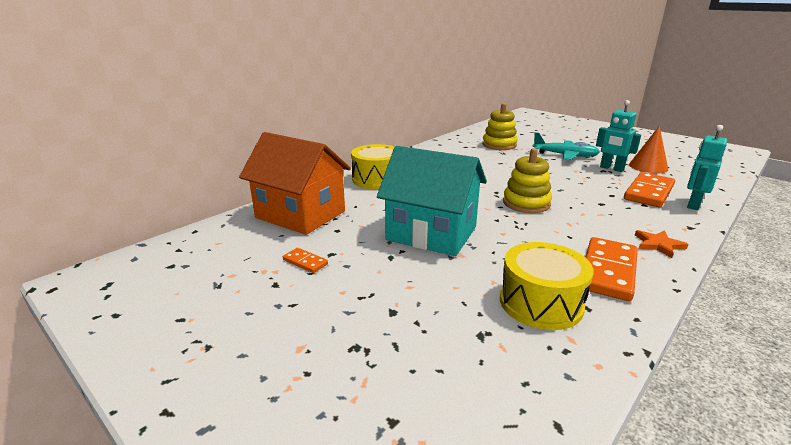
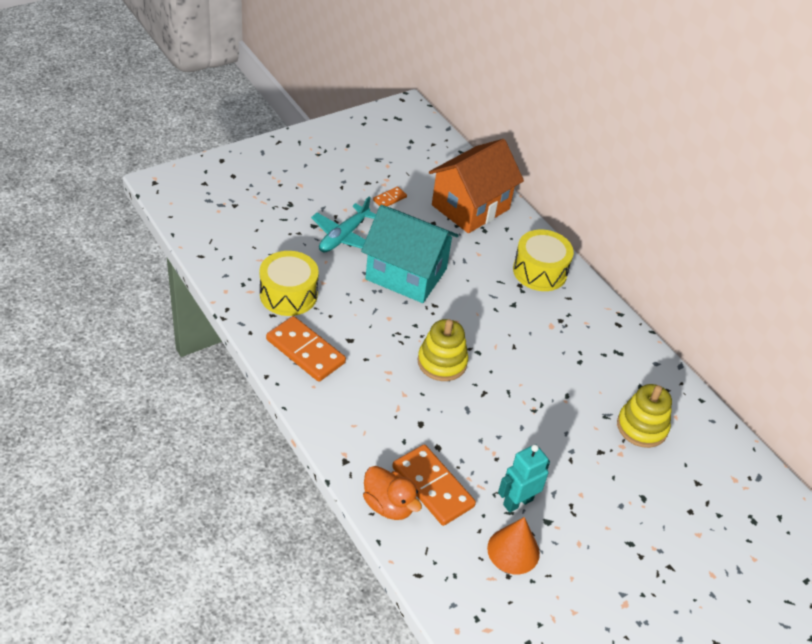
camera: 100 degrees right, 20 degrees up
(431, 233) = (406, 274): turquoise house -> turquoise house turned 75 degrees clockwise
(565, 155) = (580, 480): turquoise plane -> turquoise plane (343, 236)
(658, 245) = (326, 411): orange star -> none
(693, 204) = (389, 505): turquoise robot -> orange duck

